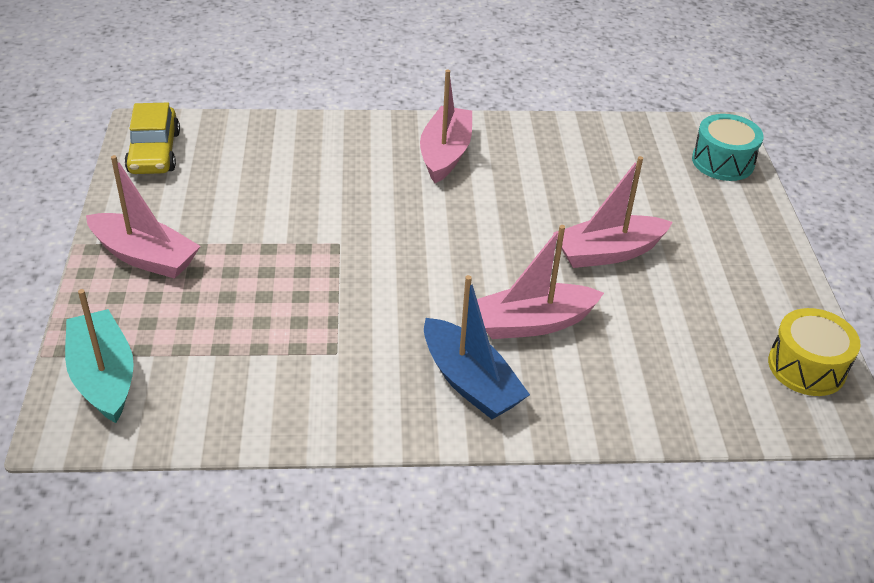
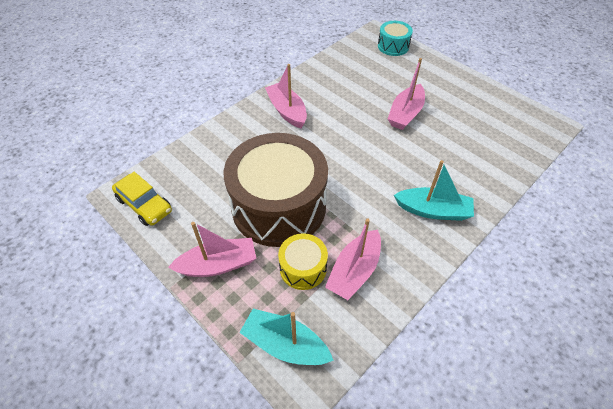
camera: 40 degrees left, 10 degrees up
(286, 246) = (279, 206): none -> brown drum
(470, 382) = (433, 210): blue boat -> turquoise boat
(533, 323) = (420, 165): pink boat -> pink boat (354, 271)
(806, 367) = (521, 114): yellow drum -> yellow drum (303, 268)

